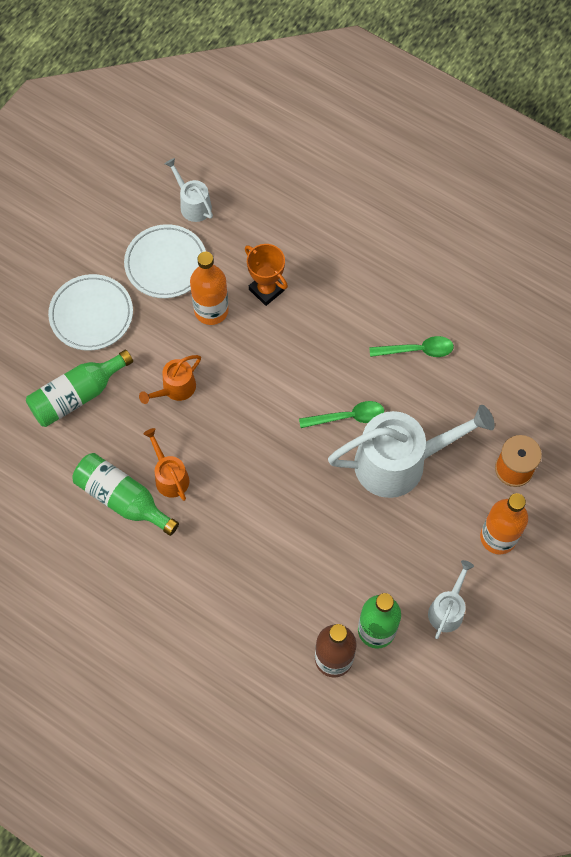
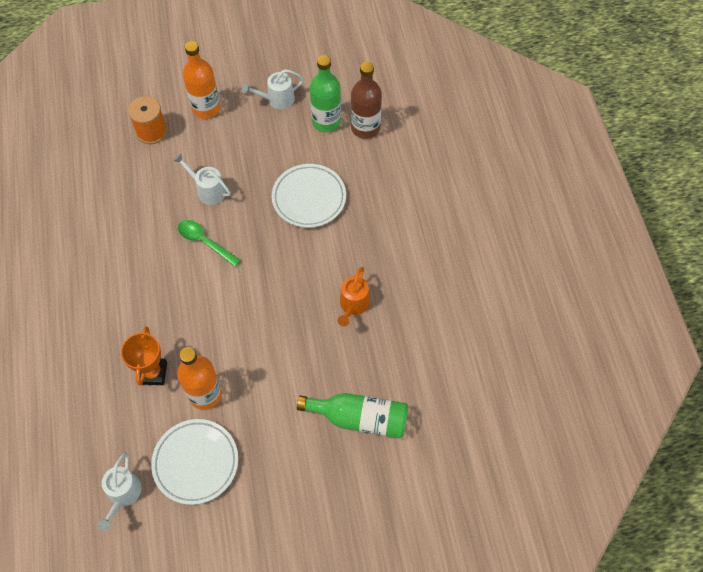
camera: 135 degrees left, 5 degrees down
(91, 315) = (289, 473): white plate -> white plate (309, 198)
(123, 498) = (397, 318): green bottle -> none
(175, 388) = (289, 360): orange watering can -> none
(399, 462) = (208, 190): white watering can -> white watering can, size x0.49
(417, 350) = (114, 243): green spoon -> none

